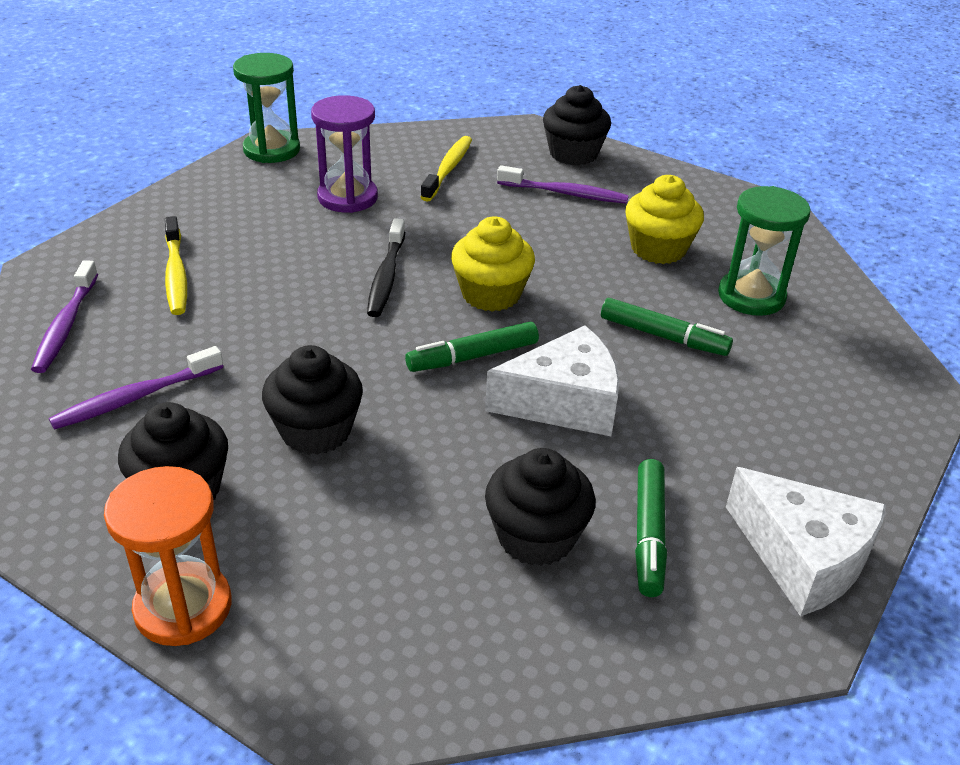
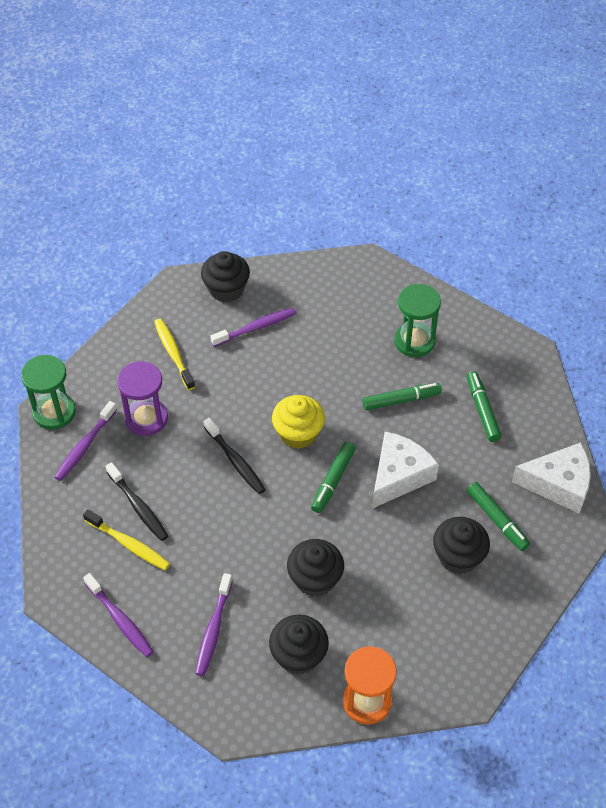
camera: 40 degrees left, 15 degrees up
(233, 253) = (138, 506): none -> black toothbrush
(259, 185) = (85, 446): none -> purple toothbrush
(658, 249) = (343, 338): yellow cupcake -> none
(771, 407) = (482, 410): none -> green marker

